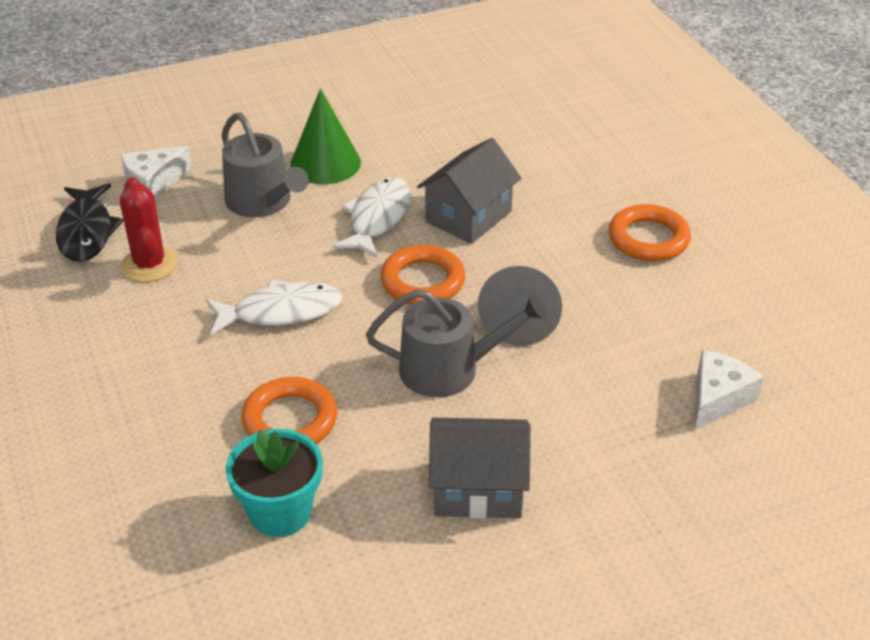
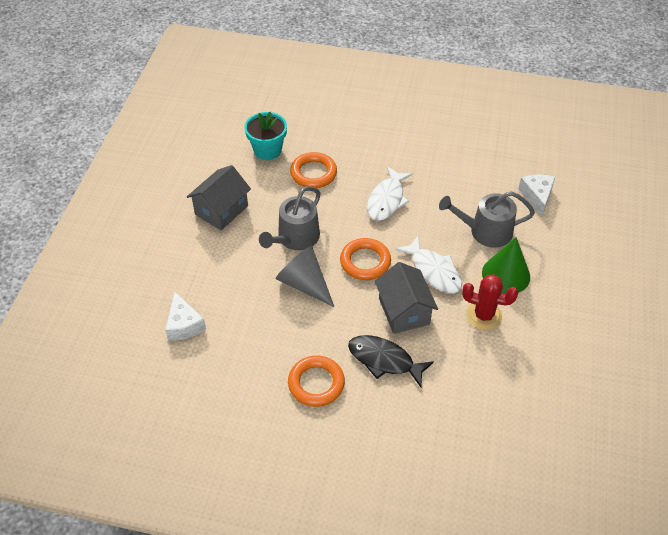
camera: 125 degrees right, 10 degrees up
(86, 232) = (507, 158): black fish -> black fish (384, 360)
(149, 264) = (462, 170): red cactus -> red cactus (484, 315)

